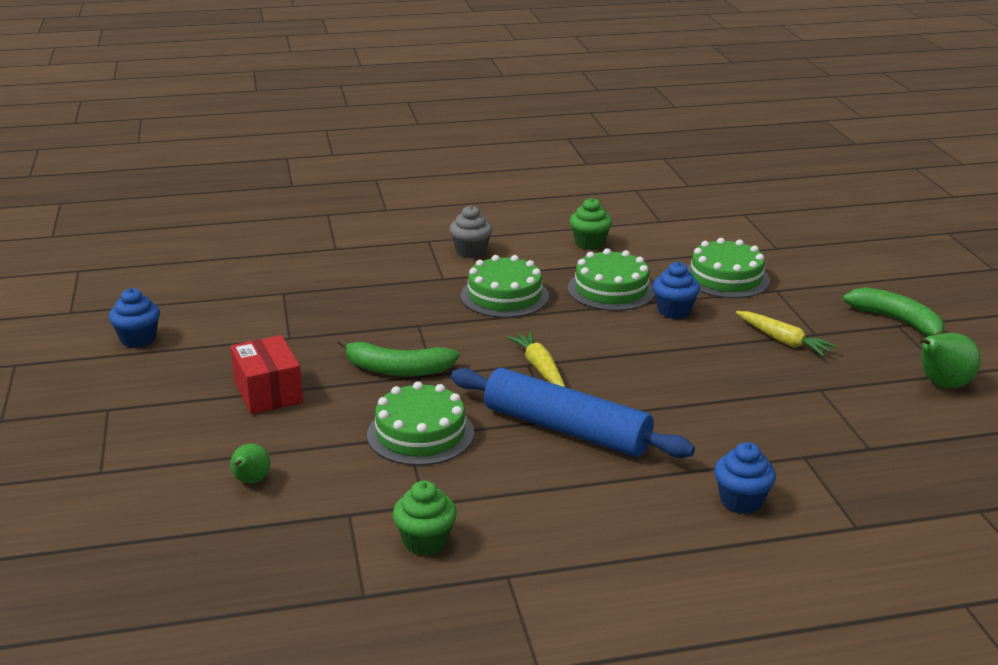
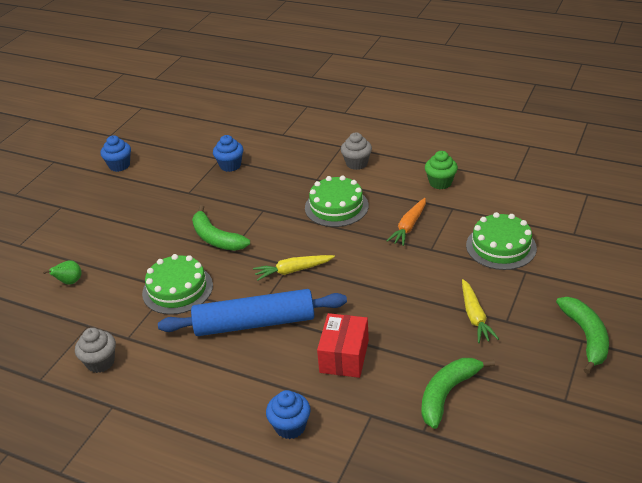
camera: 40 degrees right, 10 degrees up
(268, 392) = (138, 227): red box -> red box (344, 356)
(425, 542) = (100, 362): green cupcake -> grey cupcake
(539, 368) = (293, 271): yellow carrot -> yellow carrot turned 120 degrees counterclockwise
(566, 429) = (255, 323): blue rolling pin -> blue rolling pin turned 75 degrees counterclockwise
(611, 289) = (409, 227): green cake -> orange carrot
(674, 311) = (429, 260): blue cupcake -> blue cupcake (230, 165)
(847, 410) = (447, 394): none -> green banana
(941, 385) = (546, 407): green pear -> none

